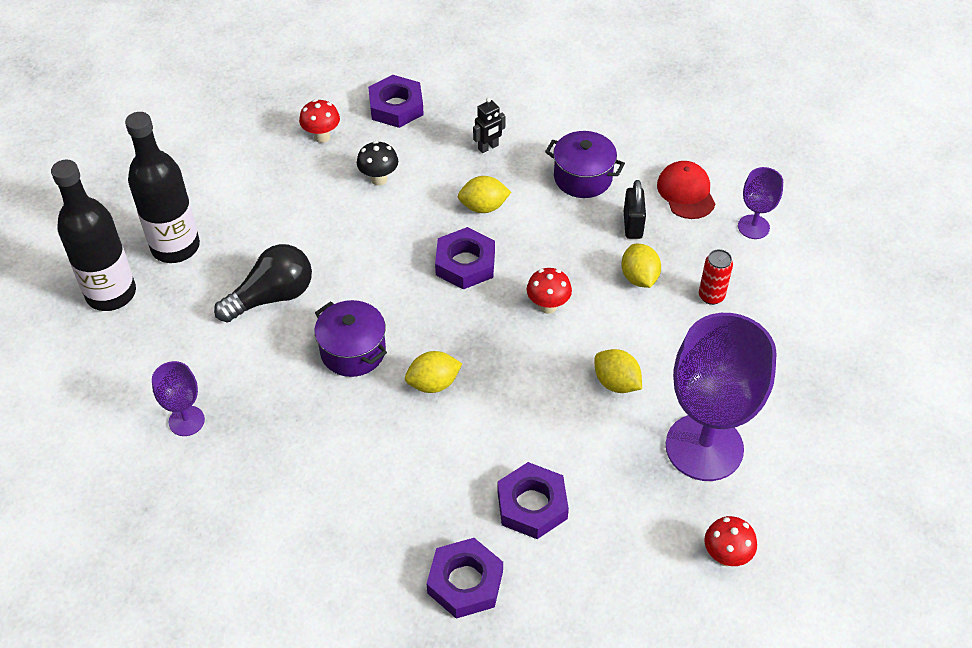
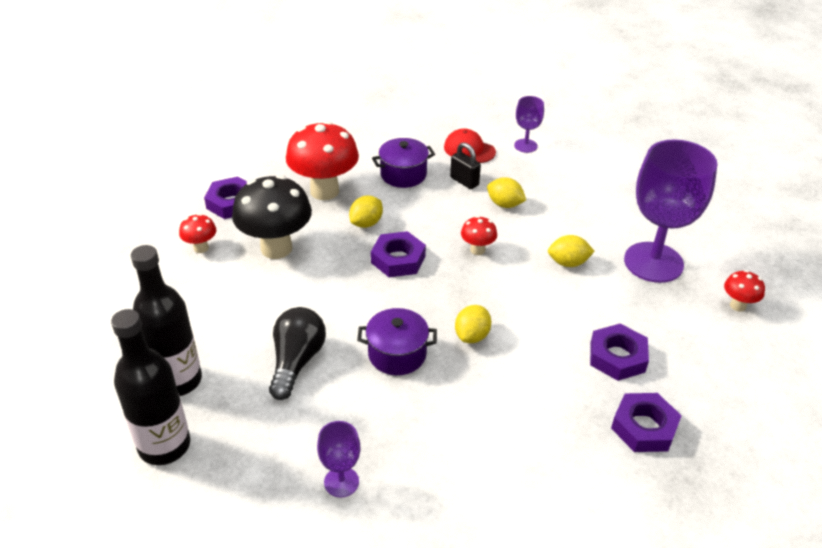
camera: 45 degrees left, 10 degrees down
(379, 179) = (276, 248): black mushroom -> black mushroom, size x2.12
(488, 147) = (324, 191): black robot -> red mushroom
(711, 296) = (552, 190): red can -> none

